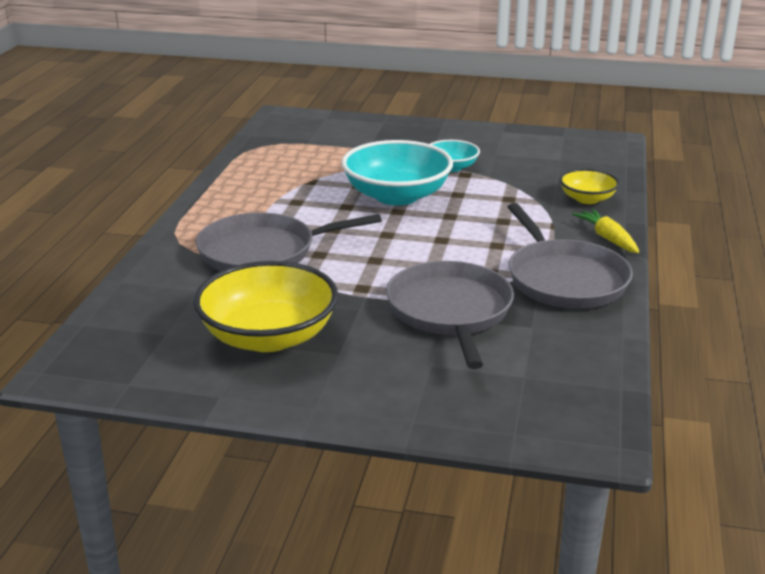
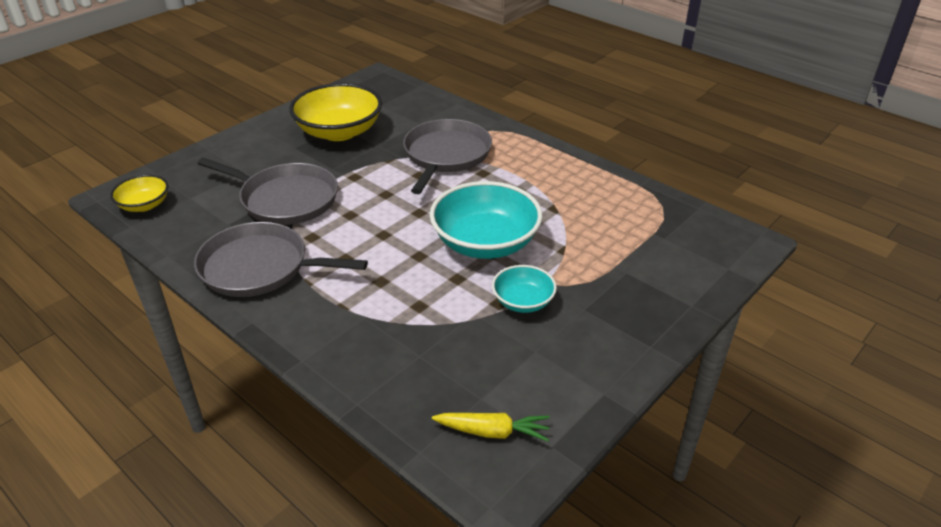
camera: 120 degrees right, 10 degrees up
(587, 199) = (368, 361): yellow bowl -> yellow bowl (144, 205)
(607, 238) = (286, 328): yellow carrot -> yellow carrot (492, 432)

